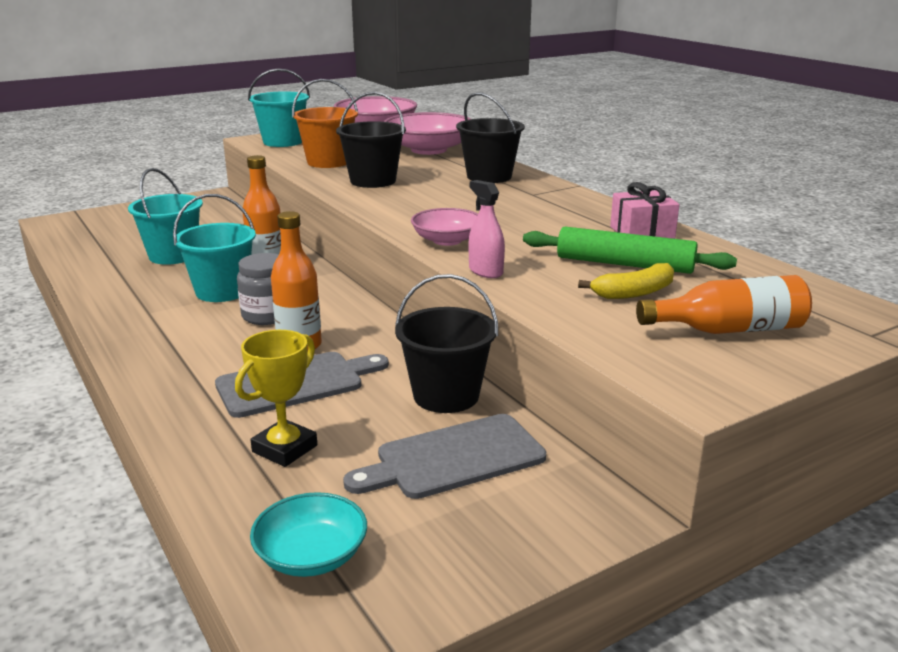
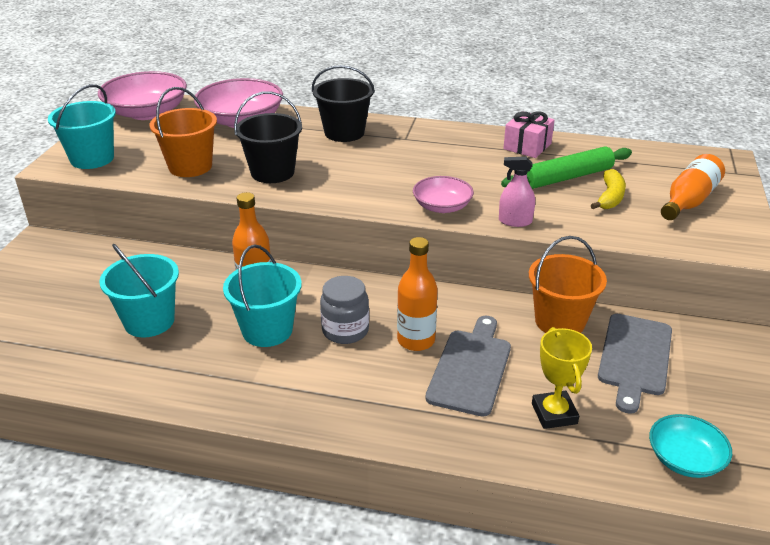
camera: 45 degrees left, 10 degrees up
(446, 395) = (560, 321): black bucket -> orange bucket

